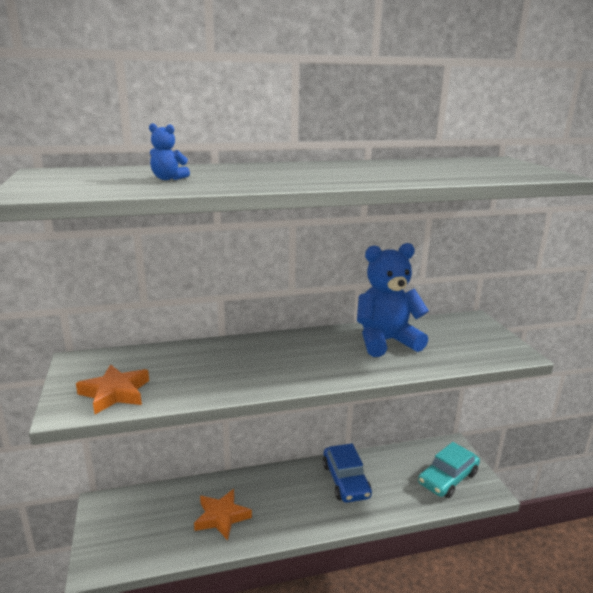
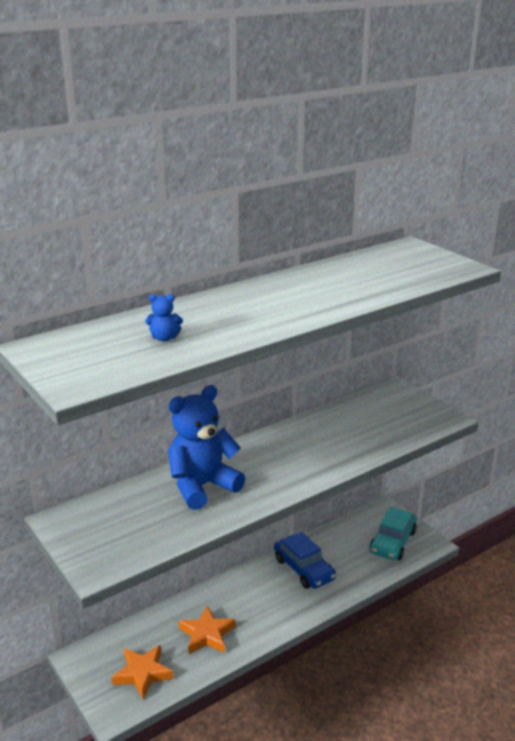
camera: 20 degrees left, 5 degrees up
(115, 393) = (127, 542): orange star -> orange star (143, 673)
(386, 341) = (333, 431): blue teddy bear -> blue teddy bear (202, 486)

